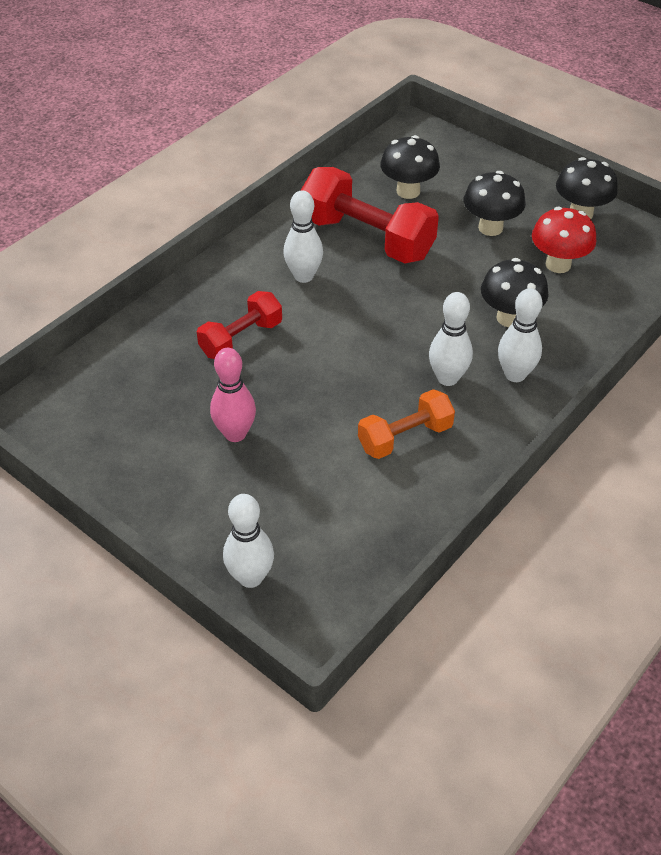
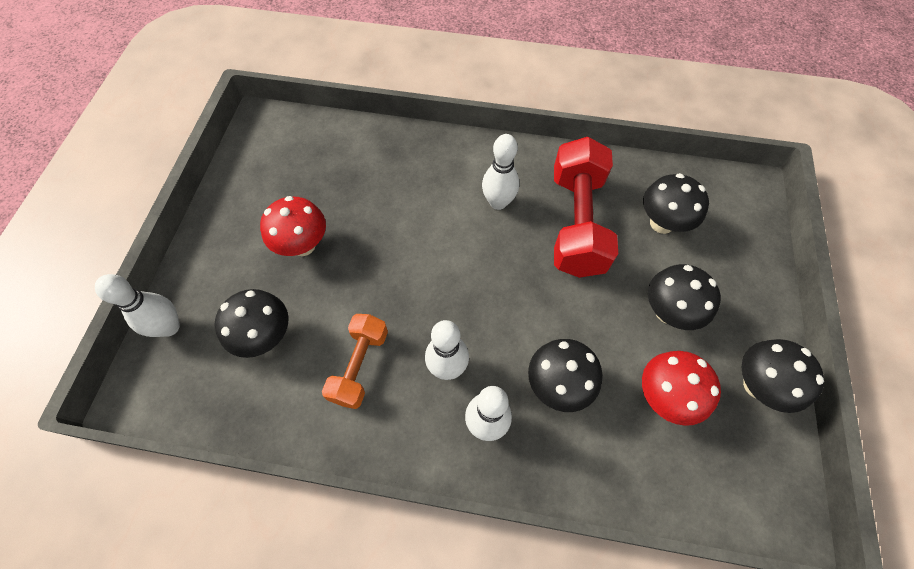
camera: 60 degrees right, 15 degrees up
(235, 433) = (303, 245): pink bowling pin -> red mushroom
(241, 339) = (402, 198): red dumbbell -> none
(322, 498) = (266, 336): none -> black mushroom
(405, 437) = (360, 366): orange dumbbell -> orange dumbbell turned 75 degrees clockwise

